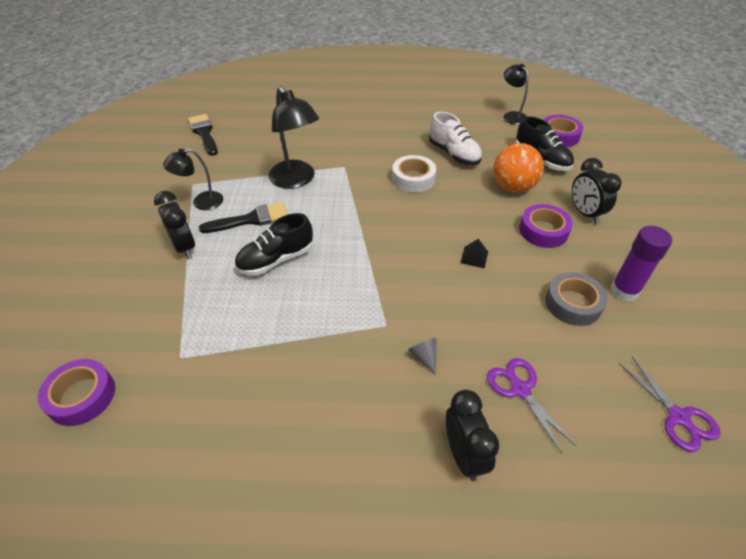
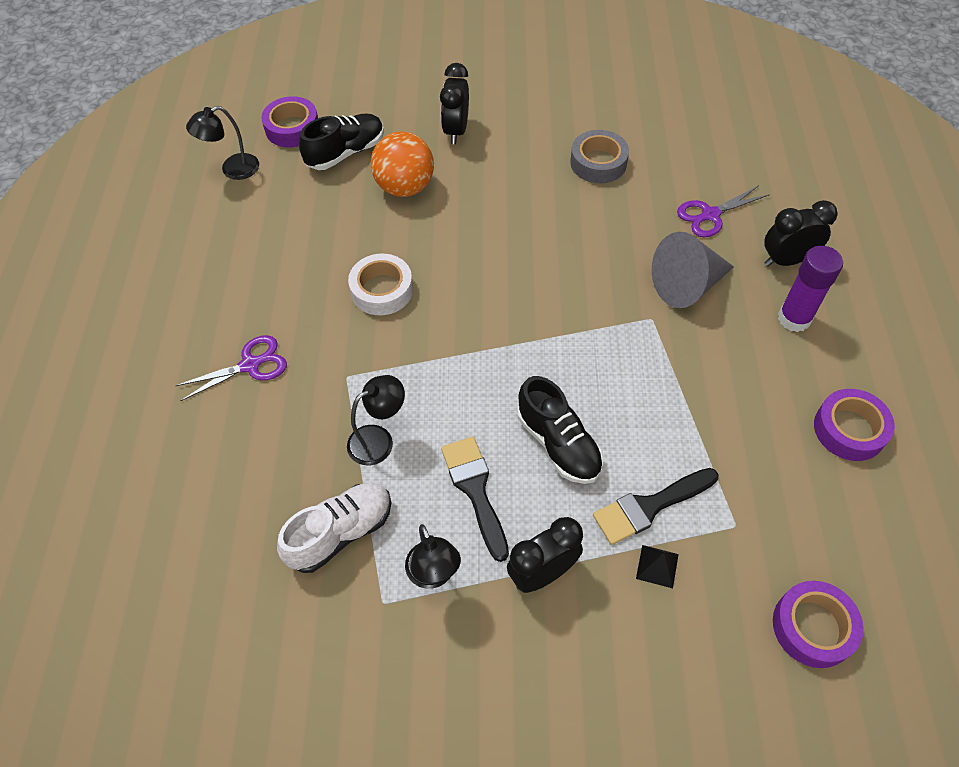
camera: 90 degrees left, 10 degrees up
(204, 133) = (215, 624): black brush -> black brush (650, 506)
(296, 180) = (379, 440): black lamp -> black lamp, size x0.61
(424, 356) = (687, 285): grey cone -> grey cone, size x2.30
(454, 154) = (325, 242): white shoe -> white shoe (340, 533)
(474, 257) = (536, 235): black pyramid -> black pyramid (657, 566)
(543, 231) = (488, 170): purple tape -> purple tape (849, 429)
(585, 213) = (456, 131): black clock -> black clock turned 120 degrees clockwise
(624, 291) = (576, 123): purple glue stick -> purple glue stick (794, 318)
(679, 418) = (715, 119): purple scissors -> purple scissors (251, 364)

